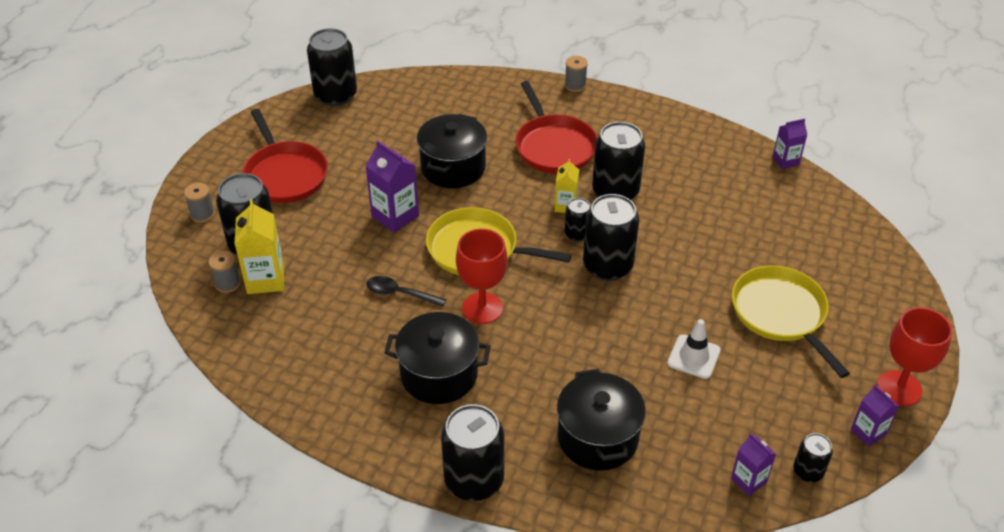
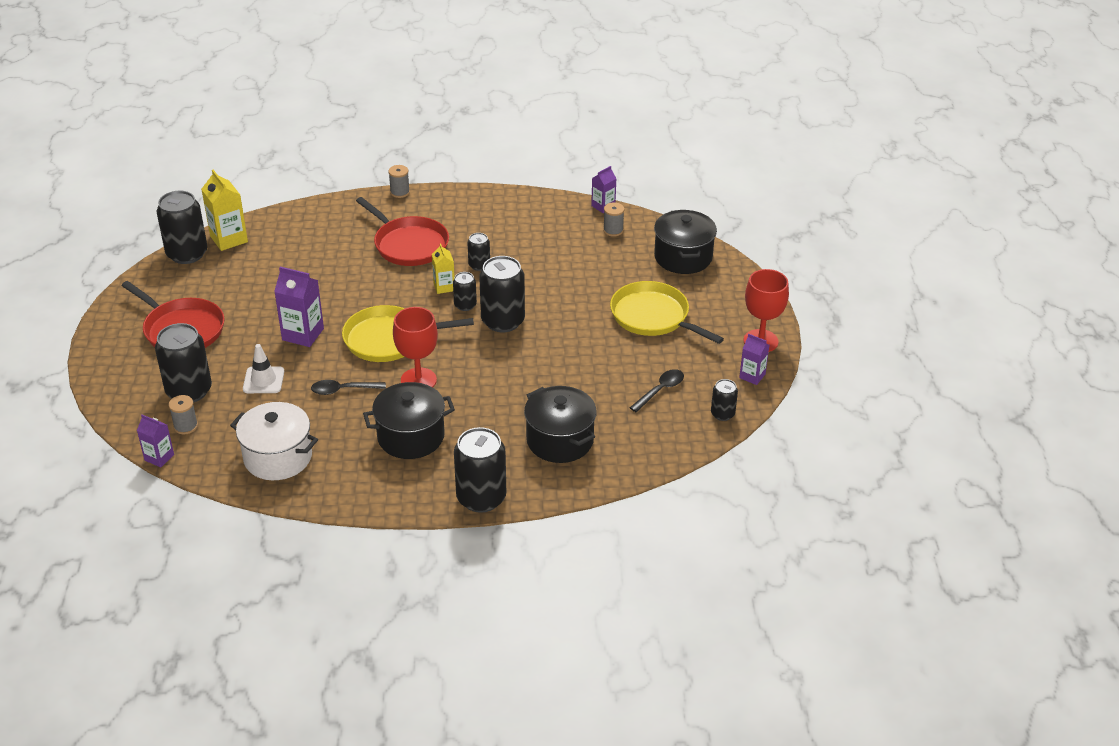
camera: 25 degrees left, 5 degrees down
(202, 214) = (125, 381): grey spool -> grey spool (613, 230)
(265, 279) = (218, 413): yellow carton -> yellow carton (229, 239)
(293, 351) = (278, 457): none -> white pot
(453, 167) = (331, 283): black pot -> black pot (683, 257)
(615, 191) = (479, 265): black can -> black can, size x0.52
(694, 357) = (603, 365): white traffic cone -> white traffic cone (263, 380)
(746, 413) = (660, 390): none -> black spoon
(748, 480) = (684, 433): purple carton -> purple carton (159, 457)

